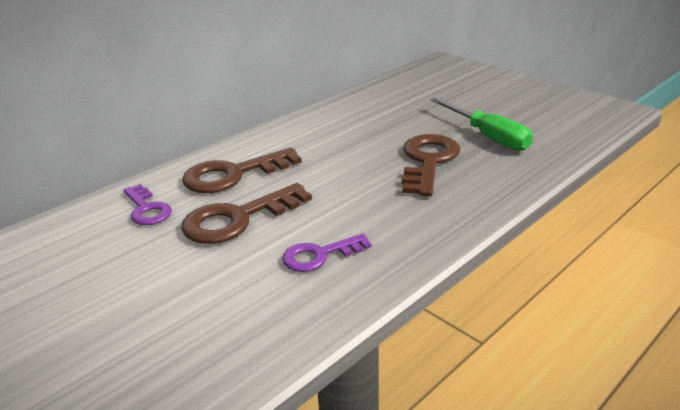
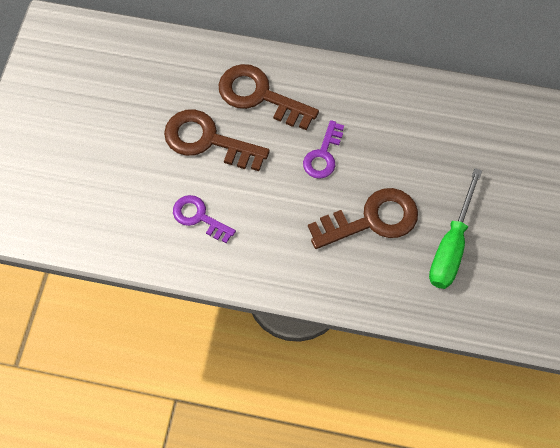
camera: 55 degrees right, 35 degrees up
(147, 209) = (183, 77): purple key -> purple key (323, 155)

